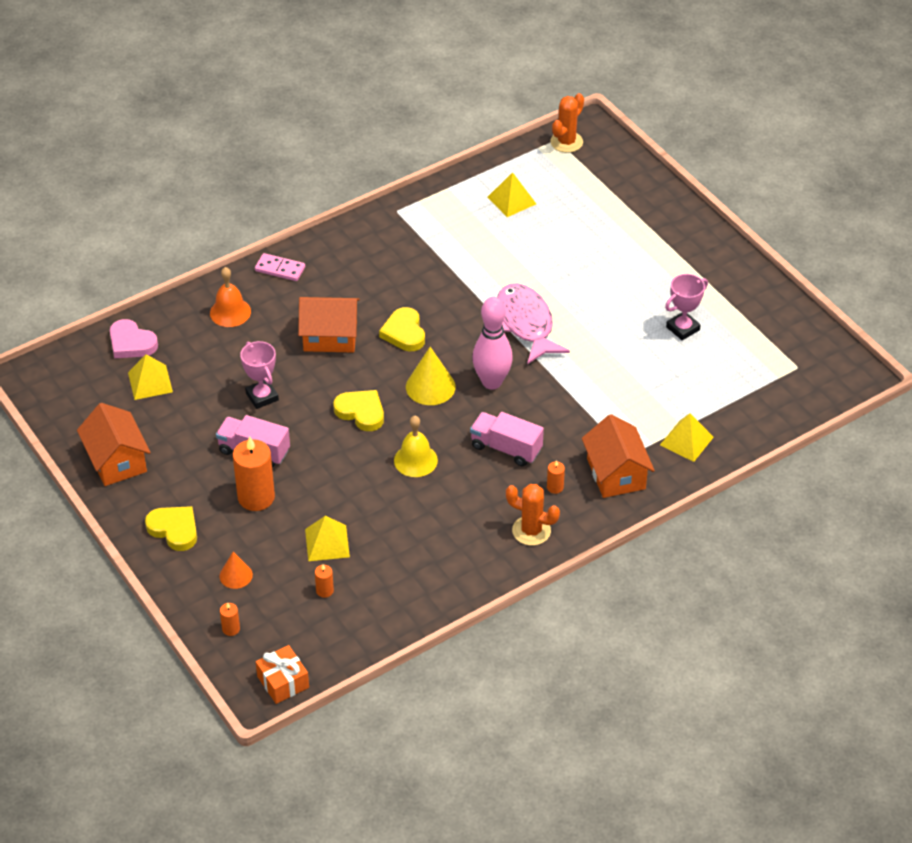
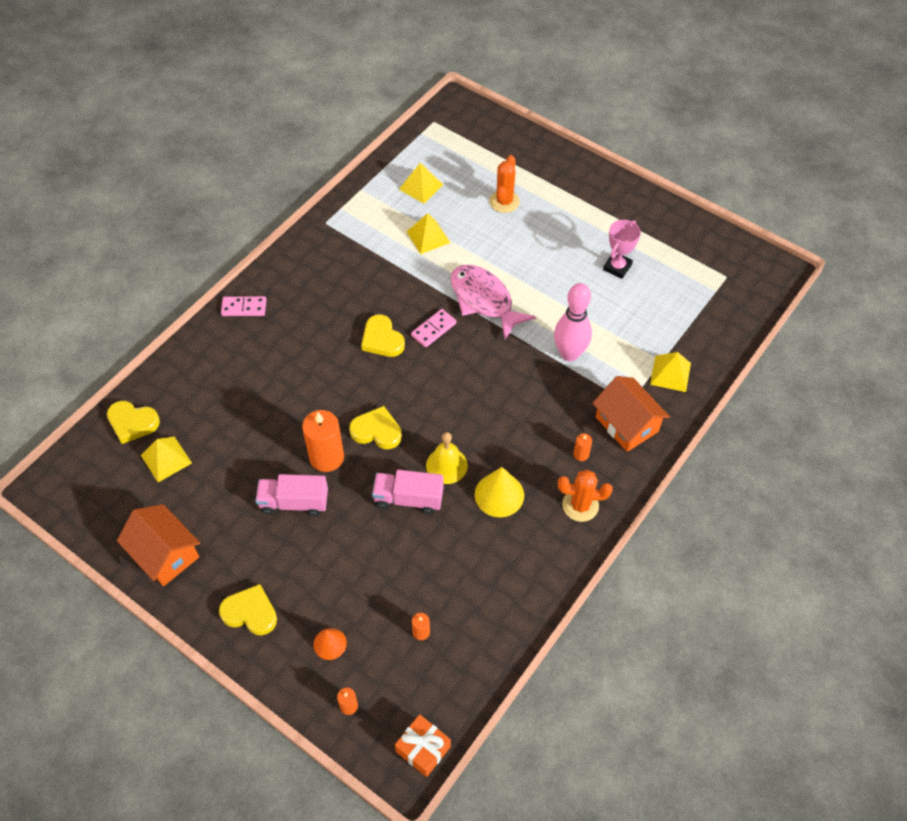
camera: 20 degrees left, 10 degrees up
(131, 343) = (132, 423): pink heart -> yellow heart
(230, 312) = (214, 364): orange bell -> none
(256, 497) = (315, 551): orange candle -> orange candle (326, 457)
(262, 396) = (279, 442): pink trophy -> none
(327, 543) = (402, 579): yellow pyramid -> yellow pyramid (428, 237)
(330, 337) = (317, 362): orange house -> none
(430, 386) = (428, 386): yellow cone -> yellow cone (499, 494)
(460, 337) = (433, 329): none -> pink domino
(492, 382) = (480, 366): pink bowling pin -> pink bowling pin (569, 354)
(506, 448) = (521, 428): pink truck -> pink truck (408, 498)
(566, 142) = (443, 122): orange cactus -> orange cactus (504, 201)

